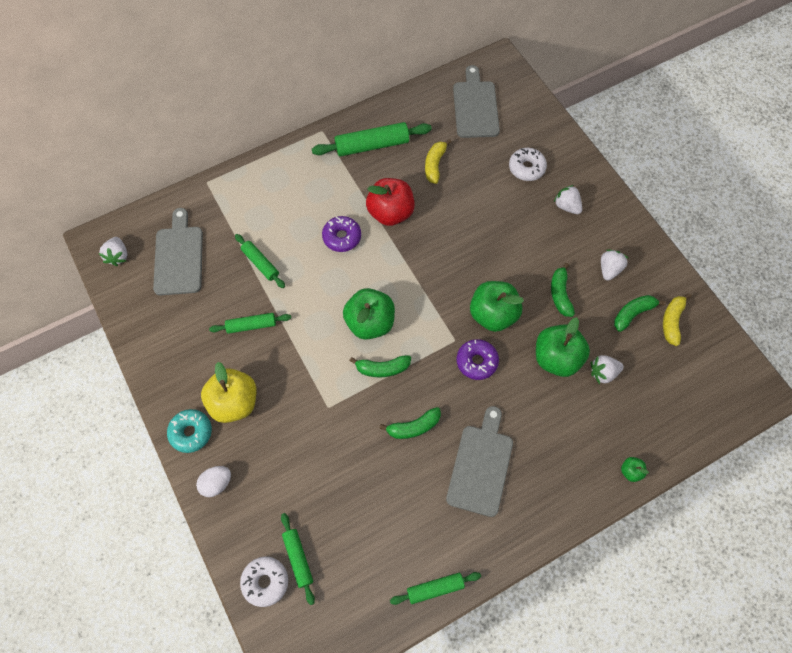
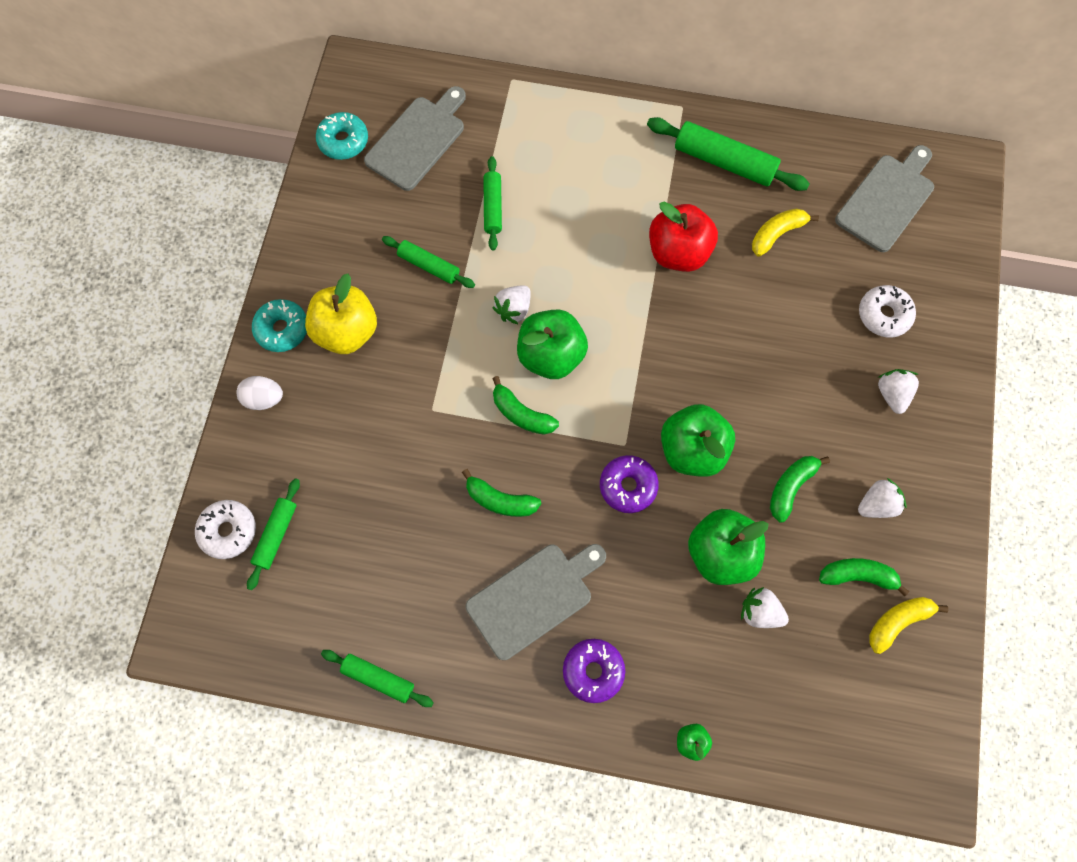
camera: 40 degrees right, 5 degrees up
(118, 256) = (361, 96): white strawberry -> white strawberry (514, 309)
(130, 291) = (343, 141): none -> turquoise donut
(342, 237) = (601, 241): purple donut -> purple donut (593, 671)

